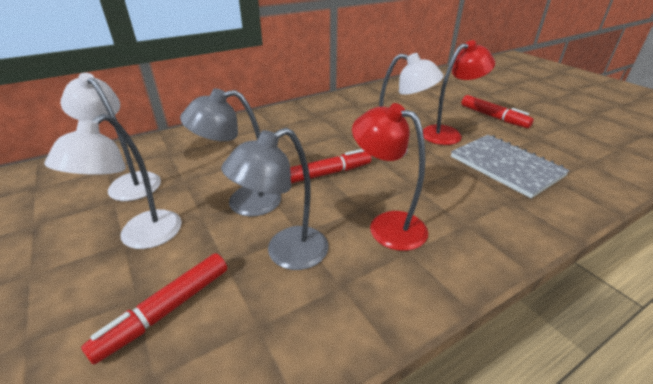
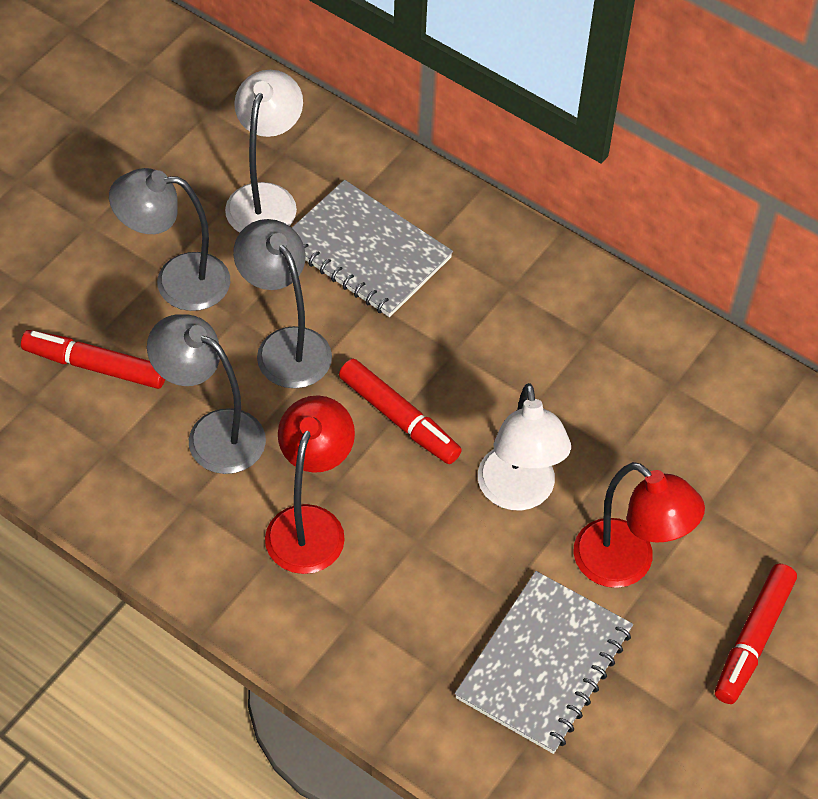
camera: 65 degrees right, 20 degrees up
(141, 237) = (177, 281): white lamp -> grey lamp
(208, 158) = (366, 252): none -> grey notebook

